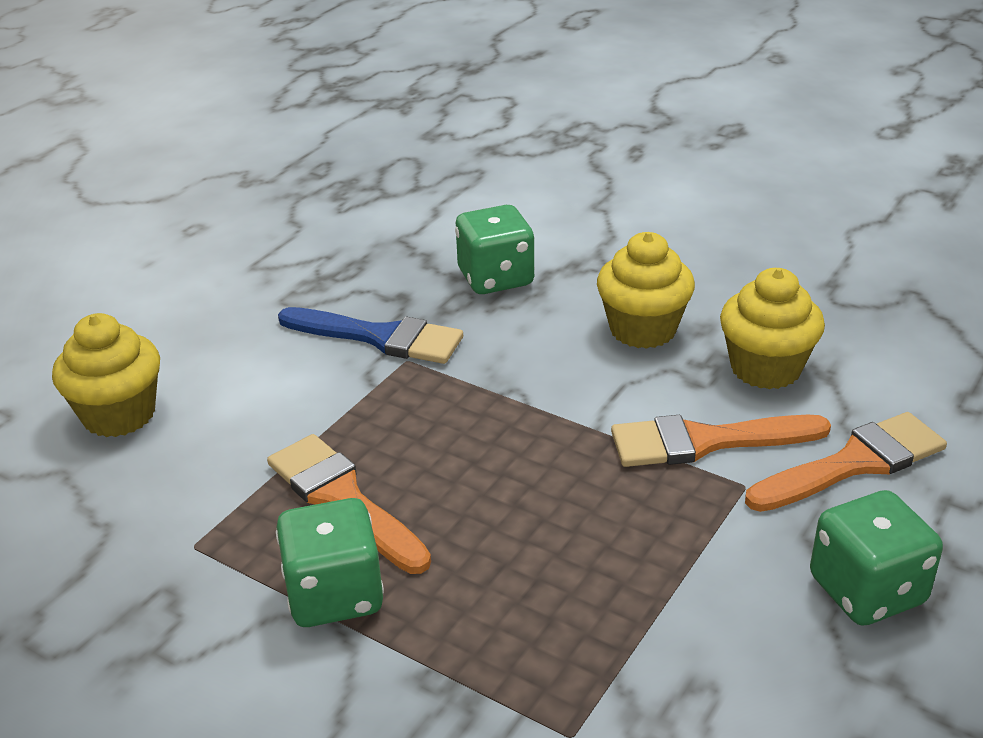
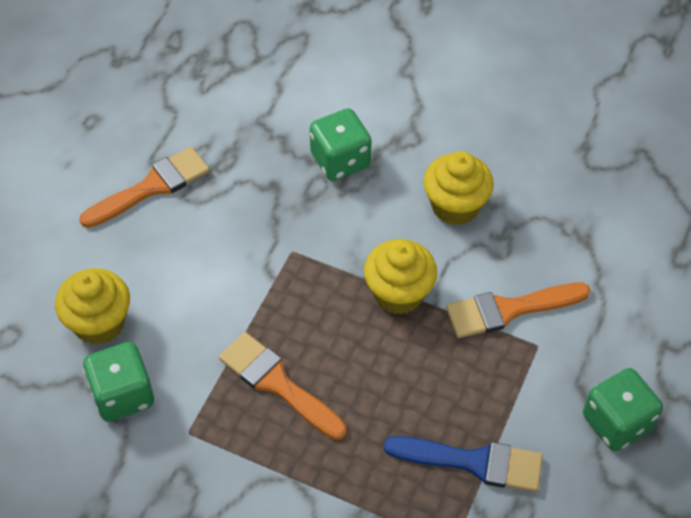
camera: 10 degrees left, 20 degrees up
(334, 595) = (291, 461): green dice -> green dice (123, 395)
(380, 337) = (267, 230): blue brush -> blue brush (474, 462)
(765, 368) = (544, 238): yellow cupcake -> yellow cupcake (398, 293)
(854, 463) = (606, 320): orange brush -> orange brush (152, 187)

